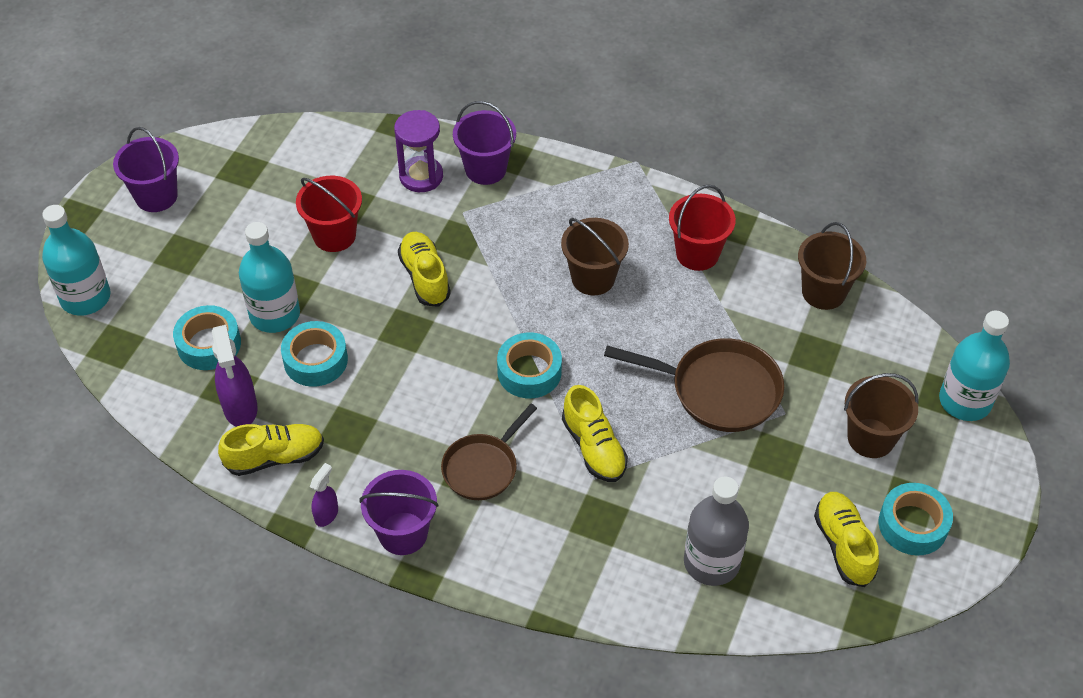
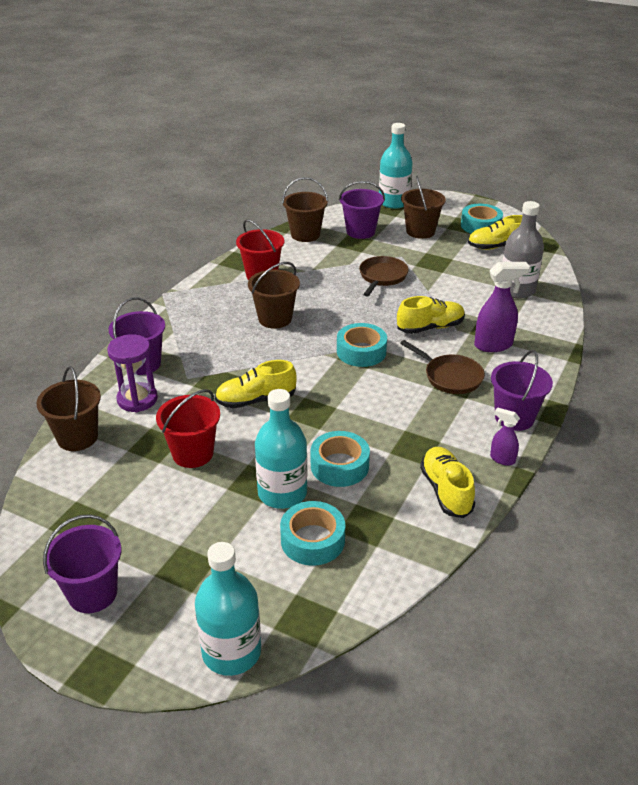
camera: 85 degrees left, 15 degrees down
(240, 408) = (392, 515): purple spray bottle -> purple spray bottle (494, 345)
(358, 143) = (77, 437): none -> brown bucket
(718, 390) = (382, 277): brown pan -> brown pan, size x0.67
(850, 359) = (360, 231): none -> purple bucket

